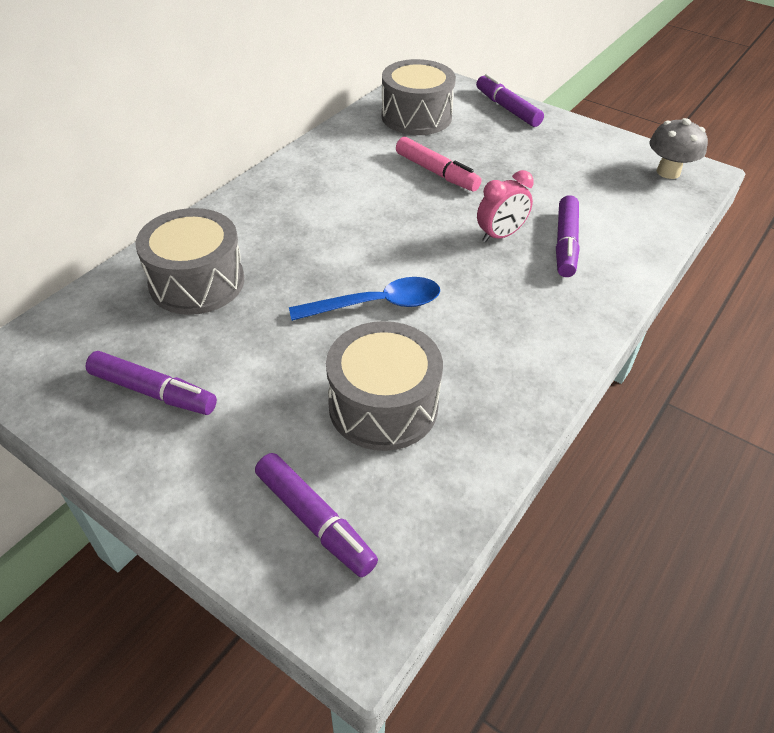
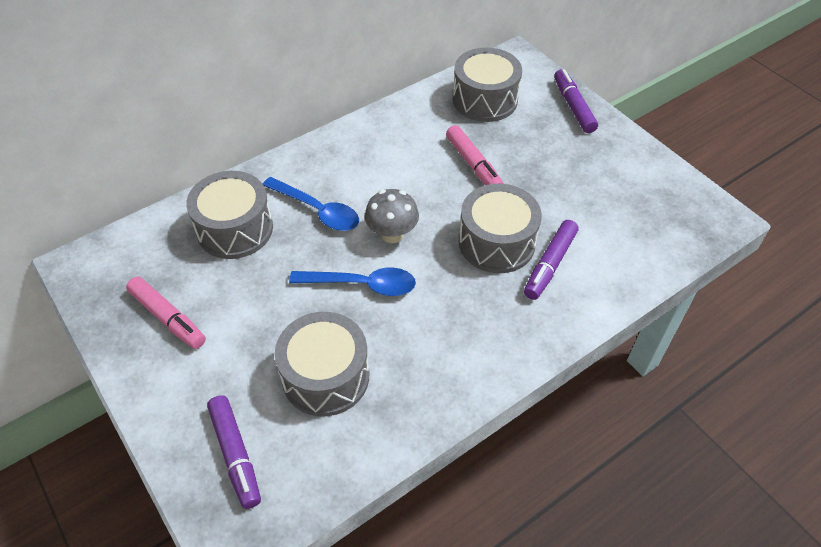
camera: 20 degrees right, 5 degrees up
(153, 392) = (168, 318): purple marker -> pink marker
(288, 245) = (317, 210): none -> blue spoon
(500, 235) = (496, 242): pink clock -> grey drum
(668, 172) = (690, 210): grey mushroom -> grey mushroom (392, 234)

